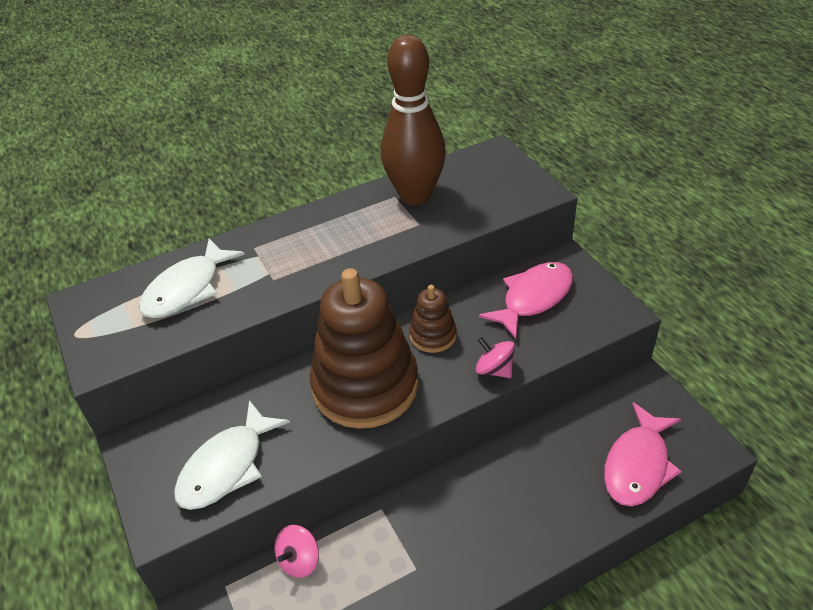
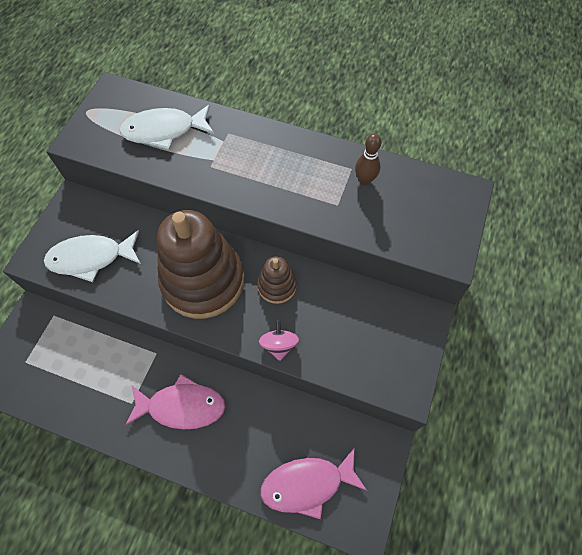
camera: 45 degrees right, 20 degrees up
(299, 560) = (93, 338): pink spinning top -> none
(415, 196) = (364, 180): brown bowling pin -> brown bowling pin, size x0.43
(533, 298) = (367, 322): pink fish -> pink fish (182, 406)

